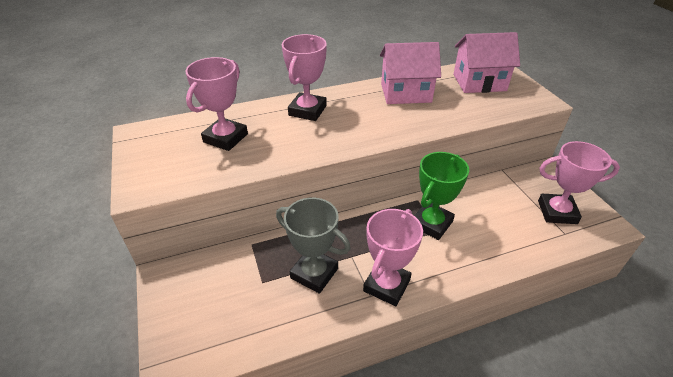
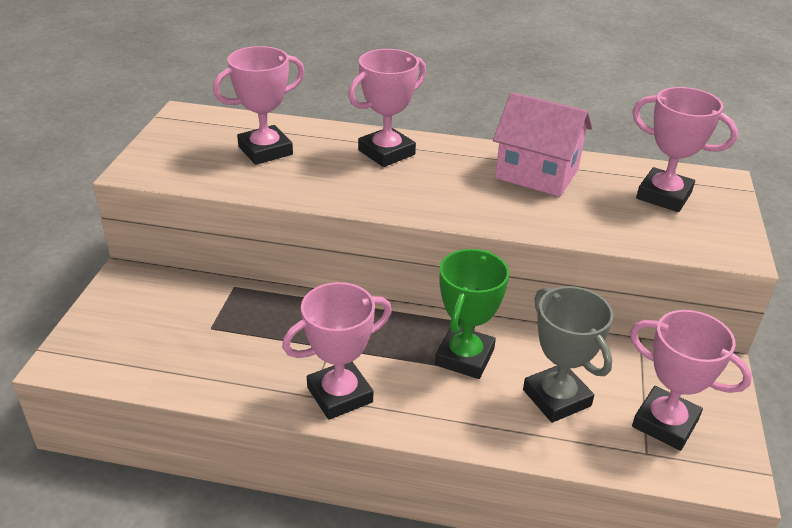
camera: 30 degrees right, 5 degrees down
(314, 273) = (272, 345): grey trophy -> grey trophy (556, 398)
(431, 223) = (464, 357): green trophy -> green trophy turned 45 degrees counterclockwise
(479, 82) = (663, 195): pink house -> pink trophy

